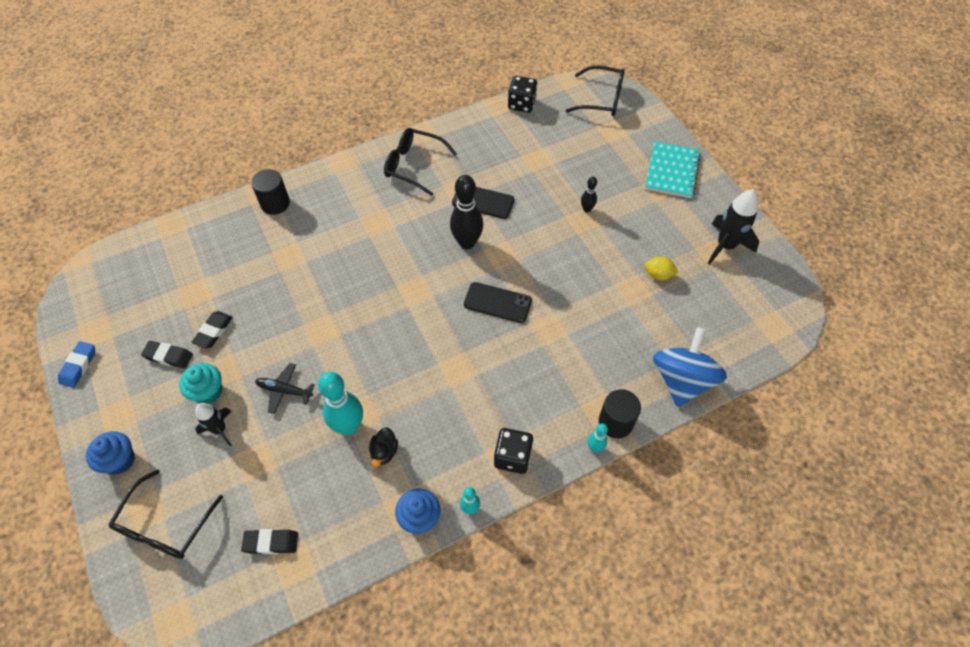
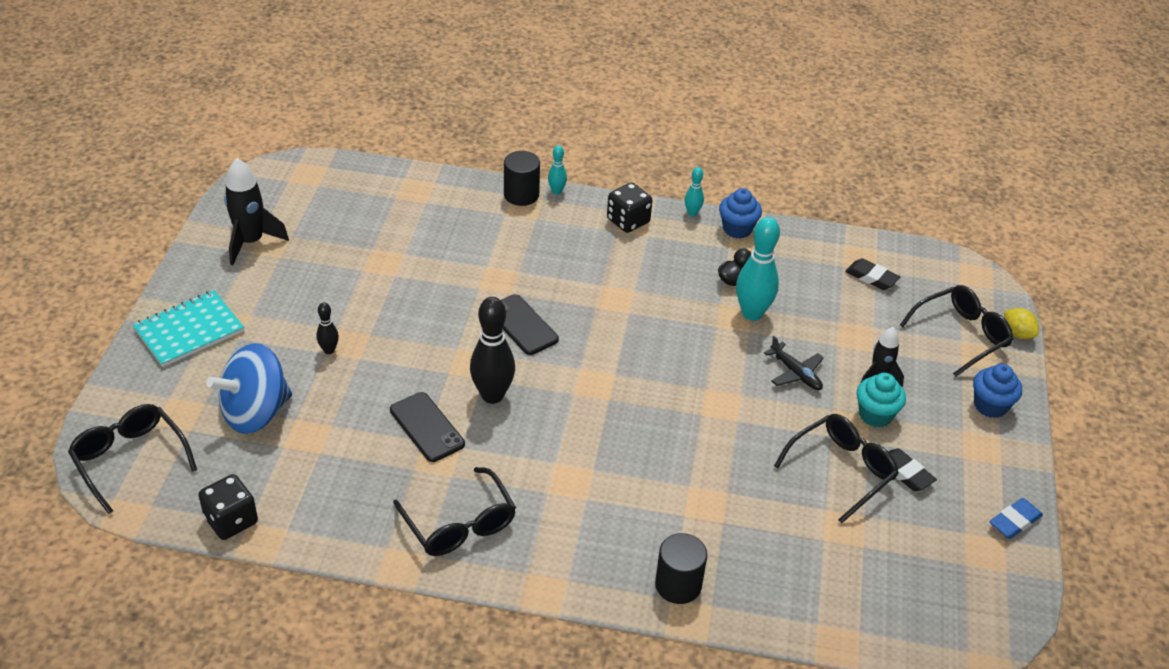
camera: 145 degrees left, 15 degrees down
(213, 331) = (842, 470): black eraser -> black glasses
(658, 275) = (345, 258): yellow lemon -> yellow lemon (1017, 333)
(682, 380) = (434, 187): blue spinning top -> blue spinning top (255, 412)

